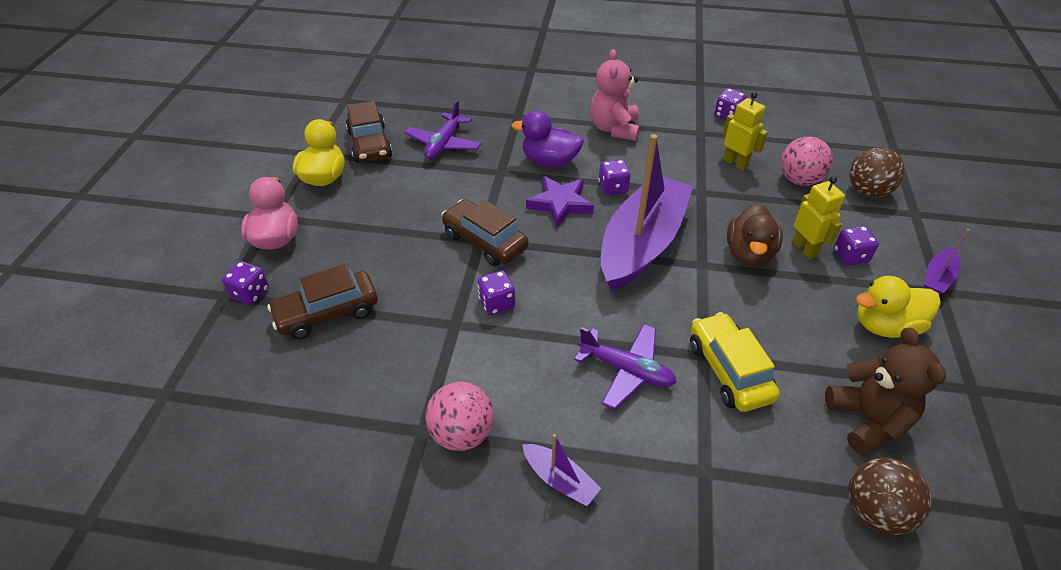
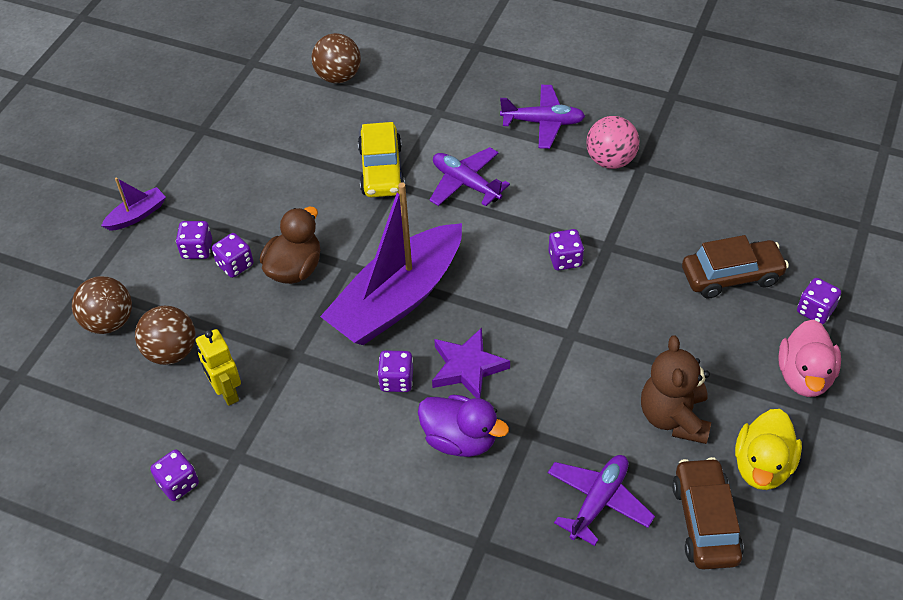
camera: 165 degrees left, 5 degrees up
(485, 241) = (565, 331): brown car -> none
(560, 480) = (543, 122): purple boat -> purple plane
(614, 129) = (350, 486): pink teddy bear -> none
(799, 180) = (171, 352): pink ball -> brown ball
(805, 249) = (235, 265): yellow robot -> purple dice
(867, 420) = (299, 123): brown teddy bear -> brown teddy bear (674, 417)
(885, 326) = (225, 183): yellow duck -> none

